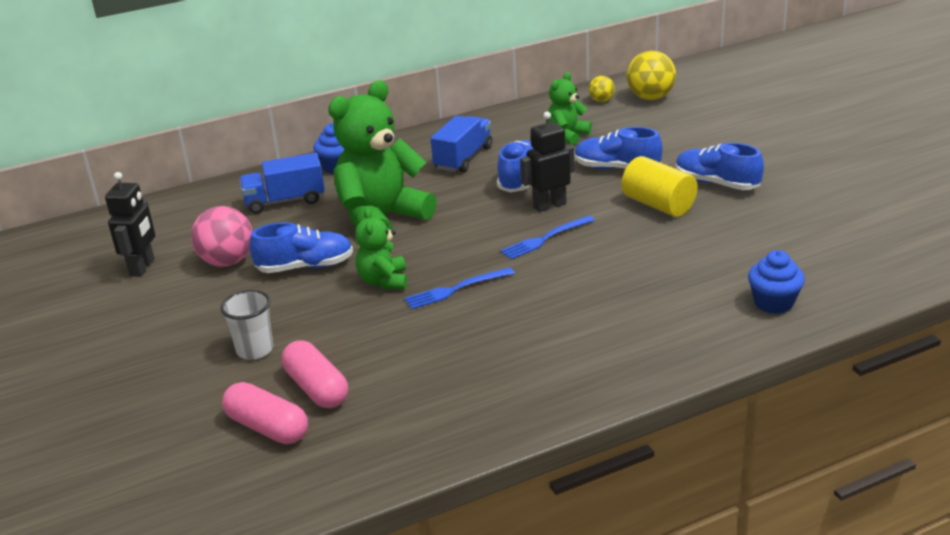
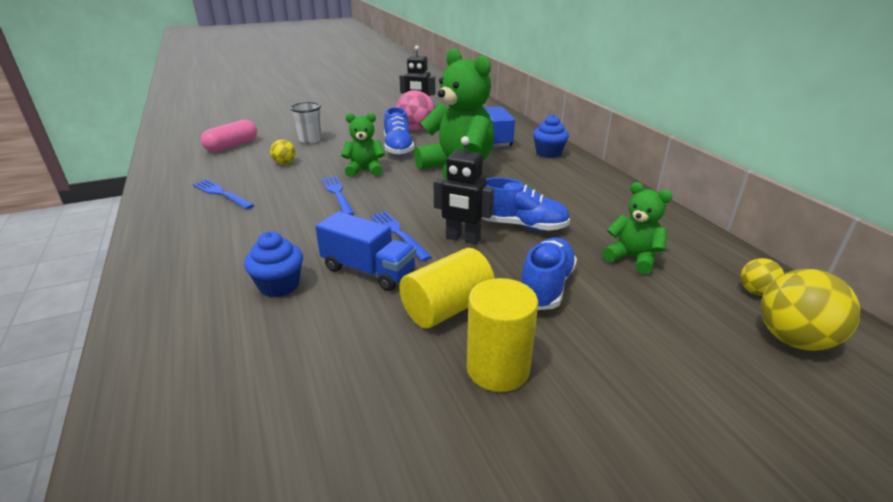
camera: 90 degrees right, 0 degrees up
(317, 388) = (256, 155): pink capsule -> none
(351, 352) = (285, 163): none -> yellow ball
(459, 380) = (221, 194): none -> blue fork
(463, 158) = (567, 200): blue truck -> blue truck (368, 271)
(549, 205) = (462, 239): black robot -> black robot turned 135 degrees clockwise
(716, 183) = (498, 369): blue shoe -> yellow cylinder
(773, 303) = (183, 369): blue cupcake -> blue cupcake (279, 285)

